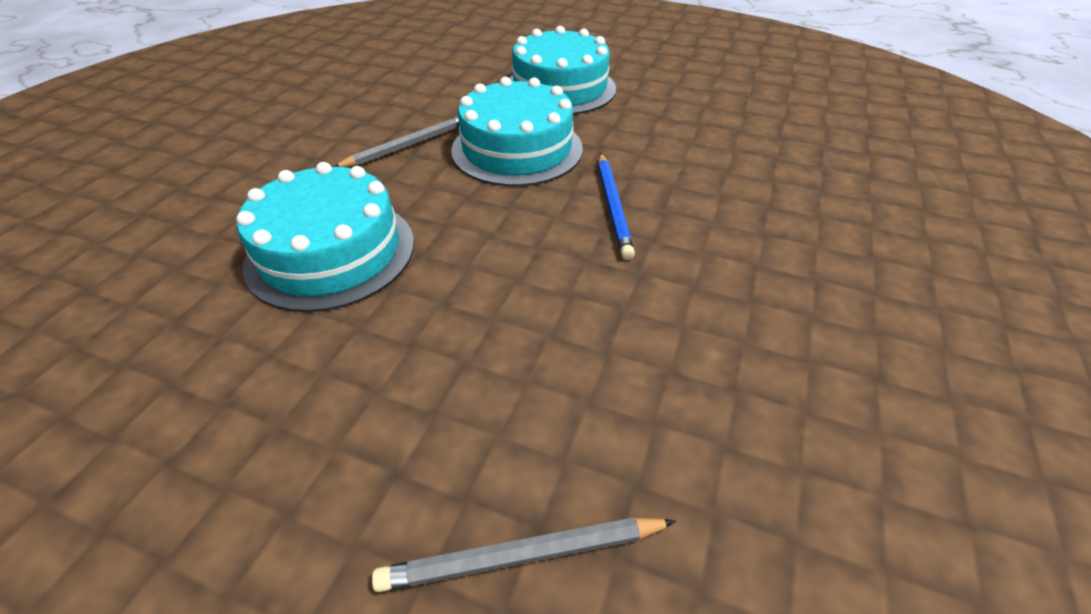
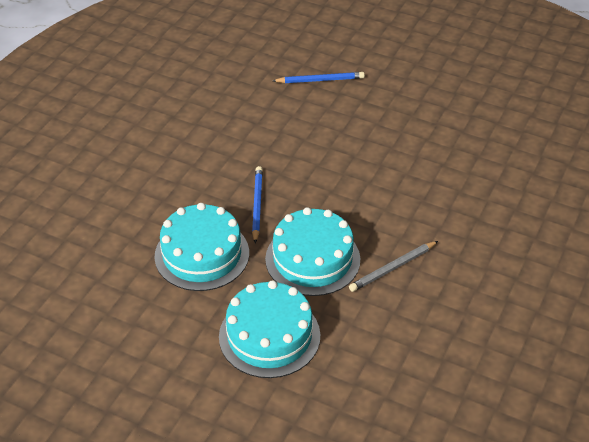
camera: 175 degrees left, 0 degrees up
(331, 252) = (417, 185): turquoise cake -> turquoise cake (202, 254)
(523, 555) = (320, 80): grey pencil -> blue pencil

